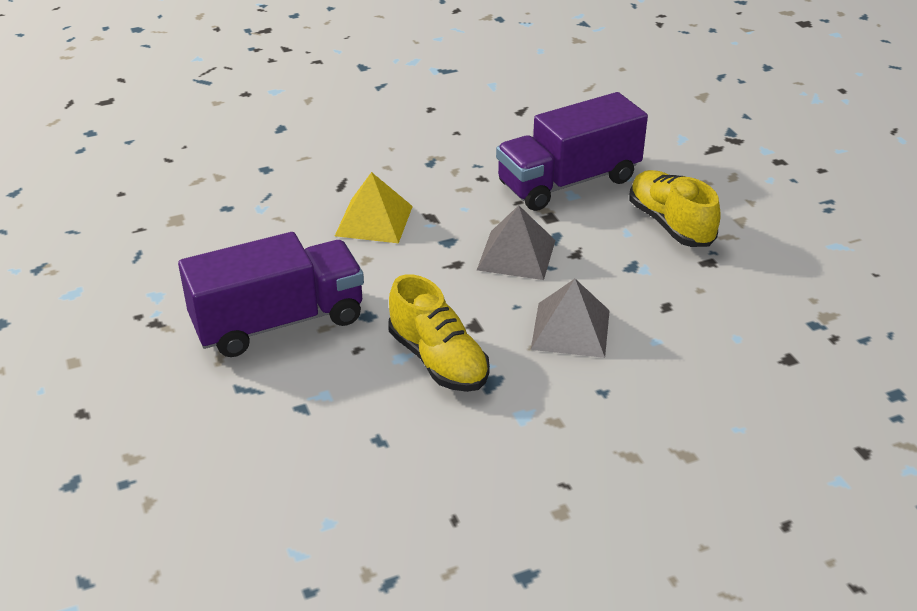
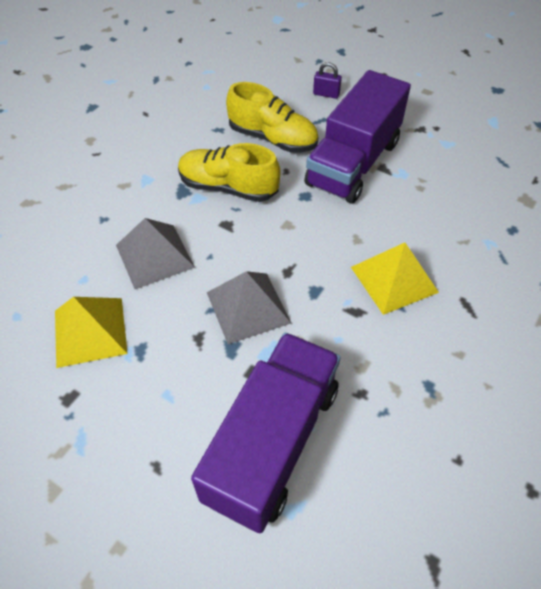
camera: 145 degrees right, 15 degrees up
(191, 421) = (326, 94): none -> purple padlock
(670, 224) = (128, 434): yellow shoe -> yellow shoe (272, 139)
(670, 296) = (90, 331): none -> yellow pyramid

